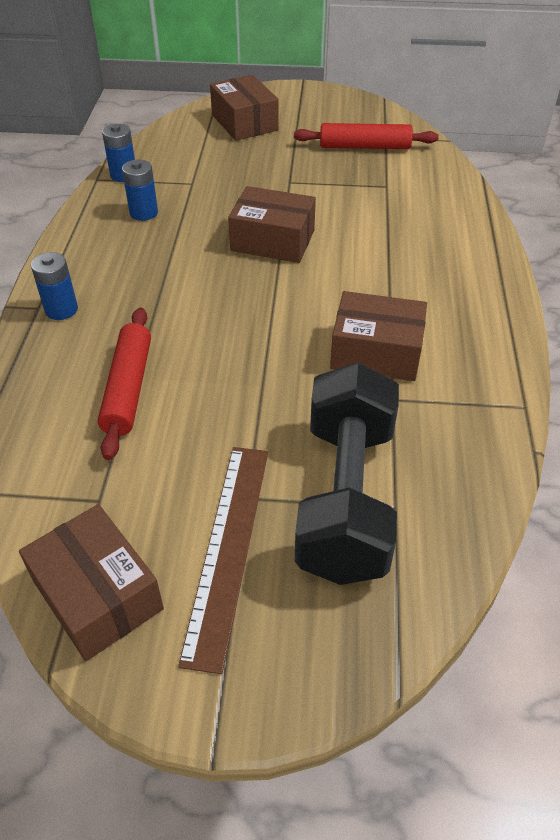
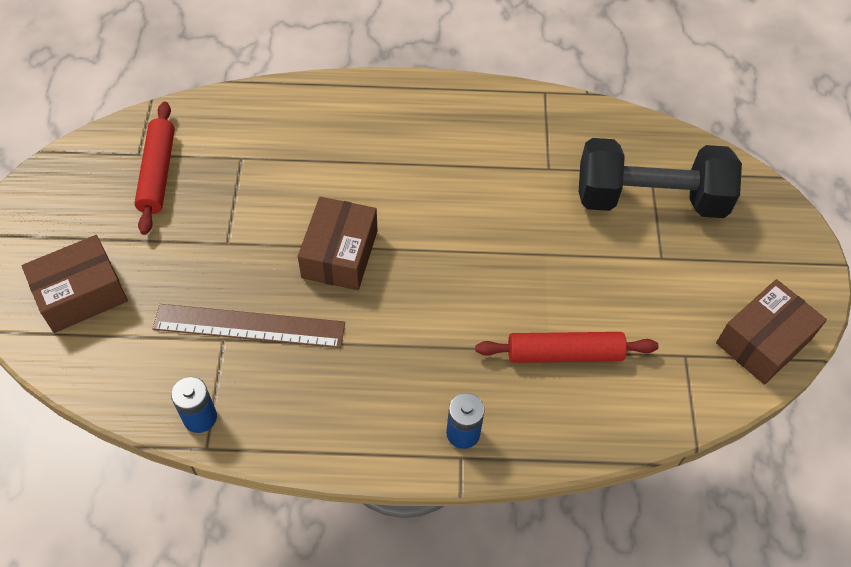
camera: 95 degrees left, 10 degrees up
(144, 213) = (286, 382): blue battery -> none
(228, 548) = (707, 267): brown ruler -> brown ruler (249, 326)
(376, 352) = (497, 176): brown box -> none

